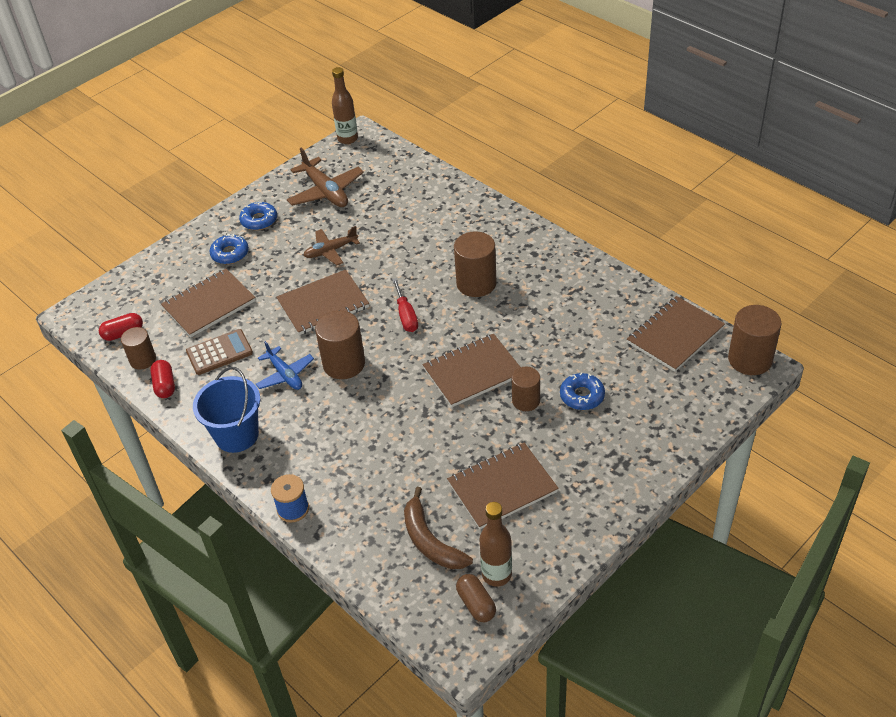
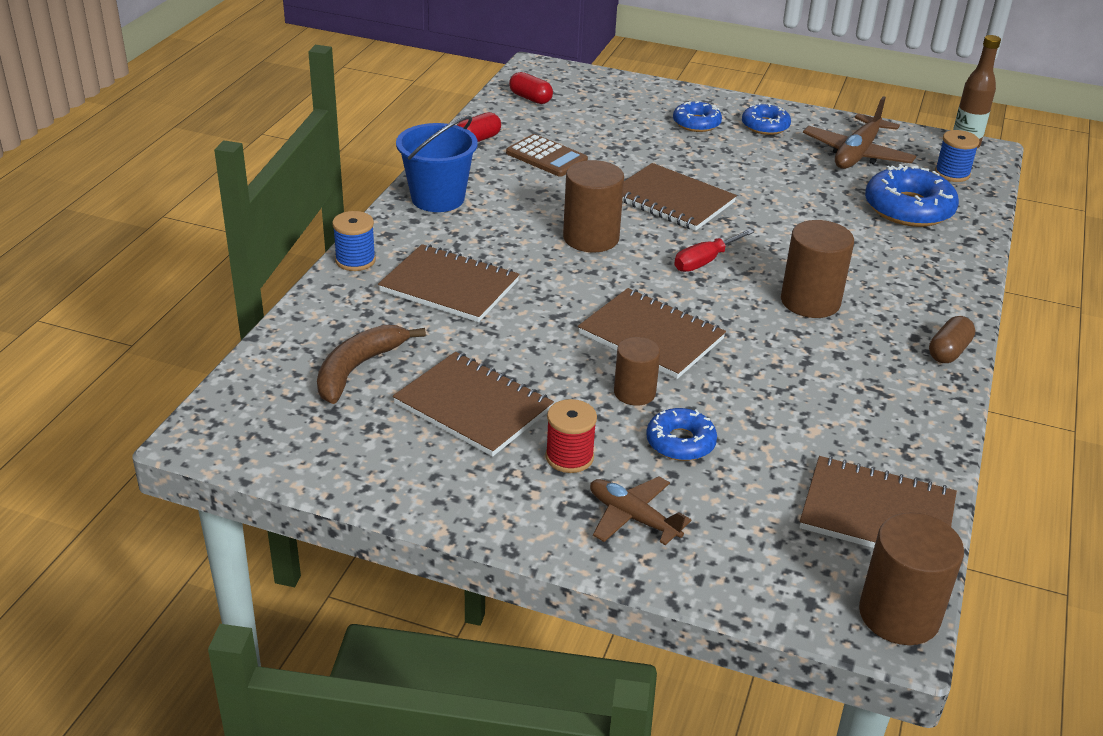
camera: 60 degrees right, 10 degrees down
(143, 360) = (503, 118): brown cylinder -> none
(209, 304) = (610, 132): brown notebook -> brown notebook (449, 286)
(285, 375) = (544, 204): blue plane -> none
(330, 251) = (762, 182): brown plane -> brown plane (633, 517)
(377, 160) = (952, 174): none -> blue spool
(404, 197) = (908, 208): none -> blue donut
(476, 604) = (278, 428): brown capsule -> brown capsule (948, 351)
(496, 574) = (330, 435): brown bottle -> none
(573, 453) = (569, 457): none -> red spool

